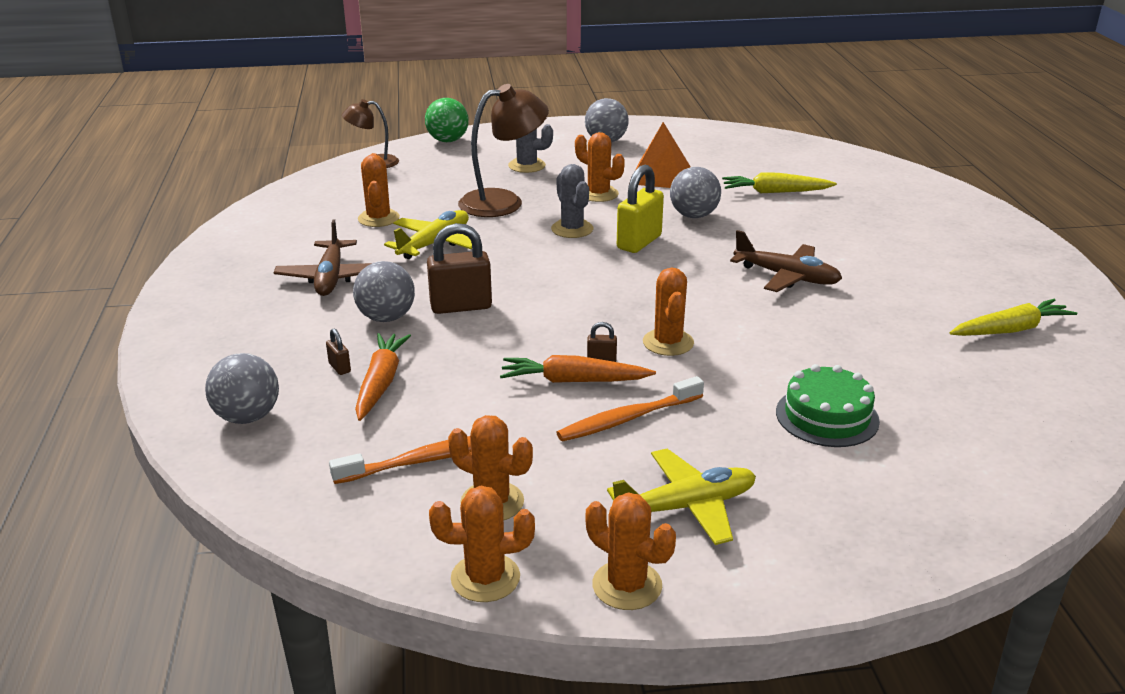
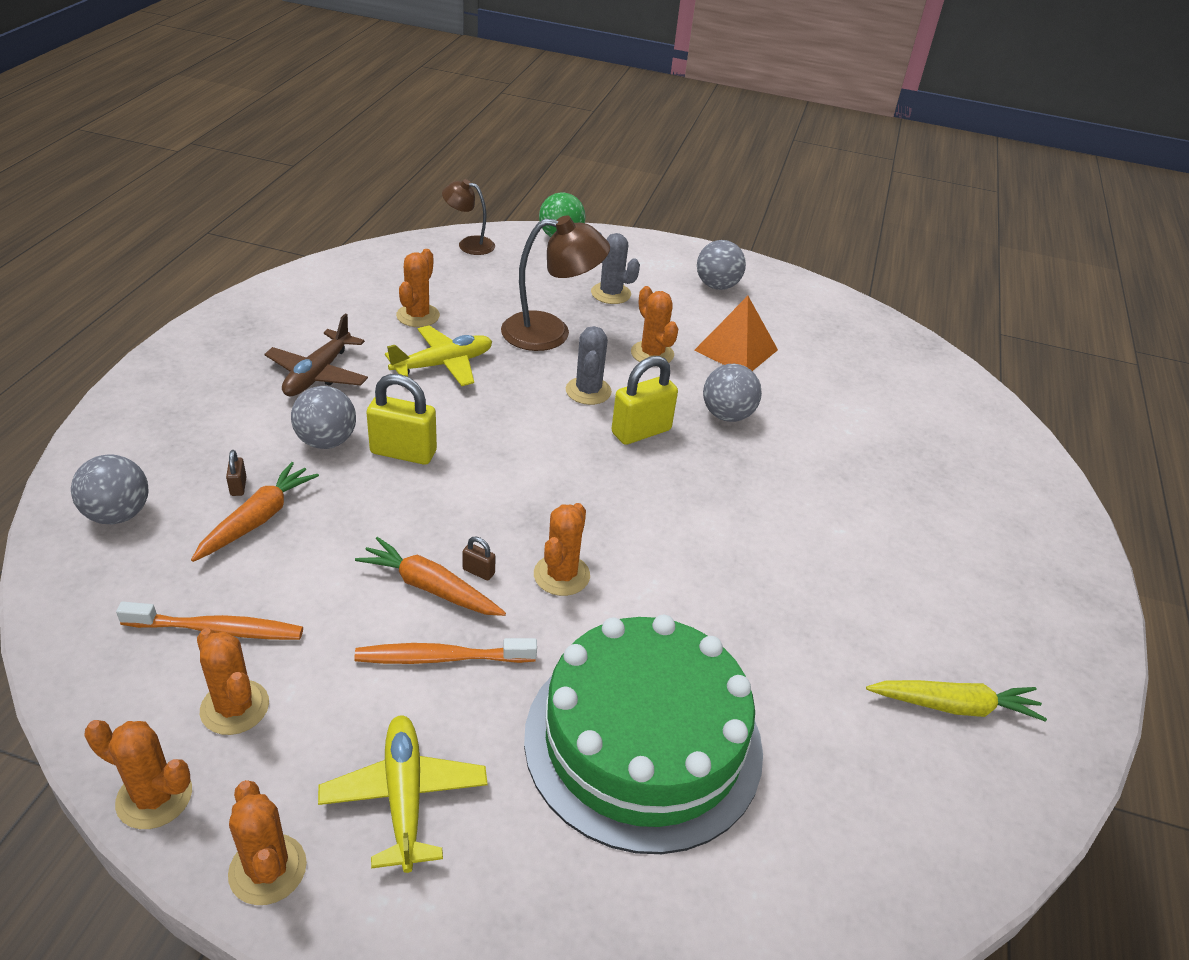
camera: 20 degrees right, 10 degrees up
(461, 306) = (403, 452): brown padlock -> yellow padlock
(686, 506) = (404, 796): yellow plane -> yellow plane turned 105 degrees counterclockwise
(775, 192) = (842, 412): yellow carrot -> none
(787, 277) = (758, 534): brown plane -> none
(827, 416) = (643, 741): green cake -> green cake, size x2.04

